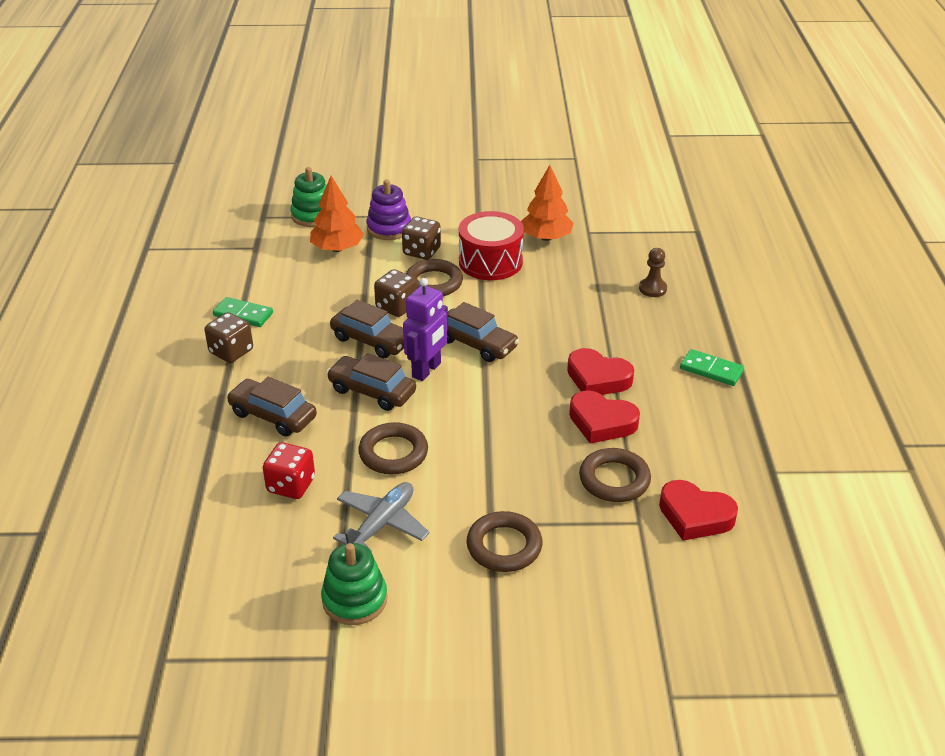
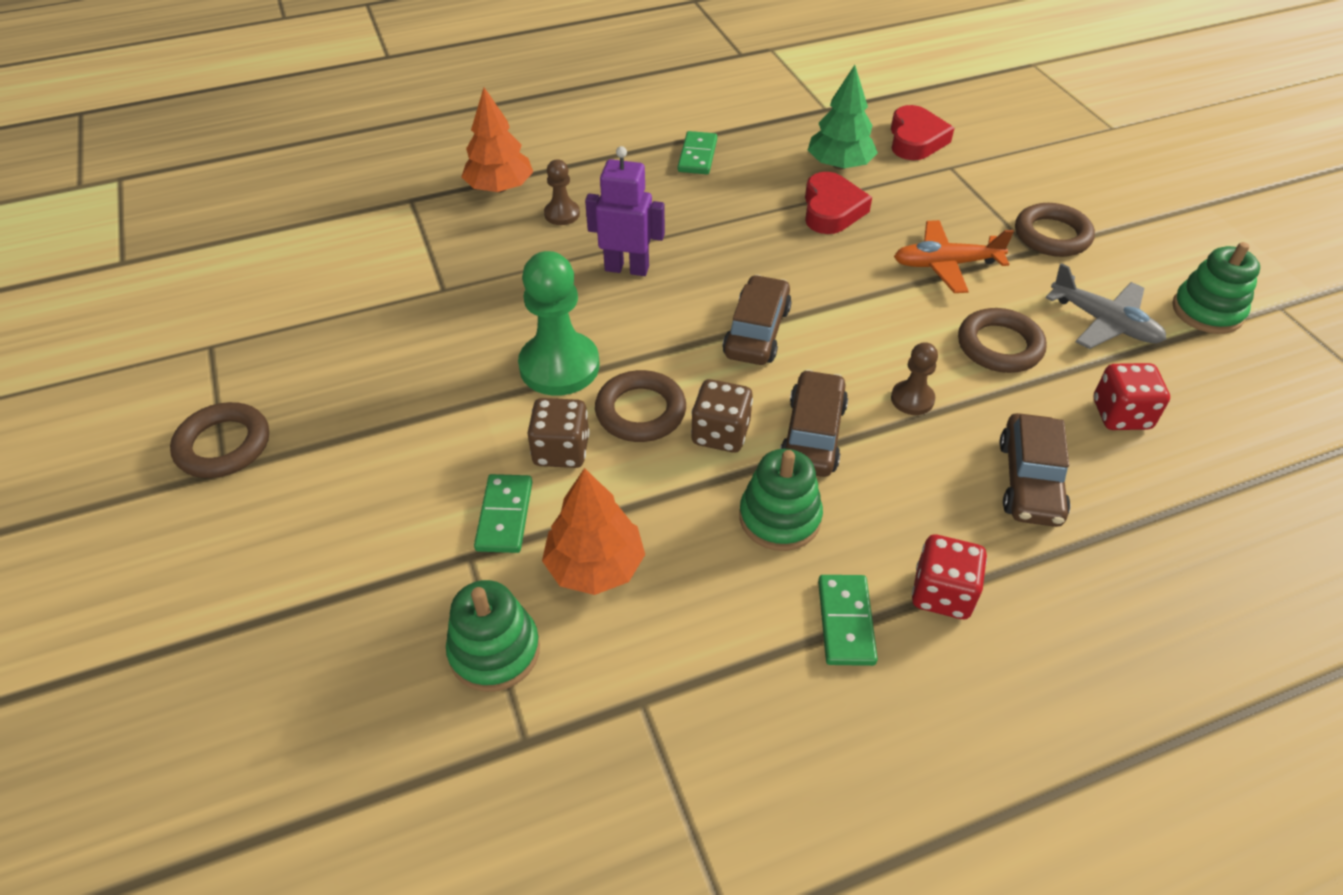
camera: 110 degrees left, 10 degrees up
(231, 351) = (942, 593): brown dice -> red dice
(321, 311) = (779, 518): none -> green stacking toy
(372, 391) = (912, 399): brown car -> brown pawn
(381, 524) = (1104, 322): grey plane -> grey plane turned 150 degrees counterclockwise
(389, 228) = (504, 516): purple stacking toy -> green domino
(427, 370) = (838, 361): purple robot -> purple robot (627, 268)
(490, 262) = (559, 366): red drum -> green pawn
(499, 462) = (946, 264): none -> orange plane
(546, 237) = (472, 326): orange tree -> orange tree (500, 188)
(597, 378) = (761, 225): red heart -> none
(614, 479) = (908, 188): brown ring -> brown ring (223, 445)
(668, 449) = (839, 165): none -> green tree

